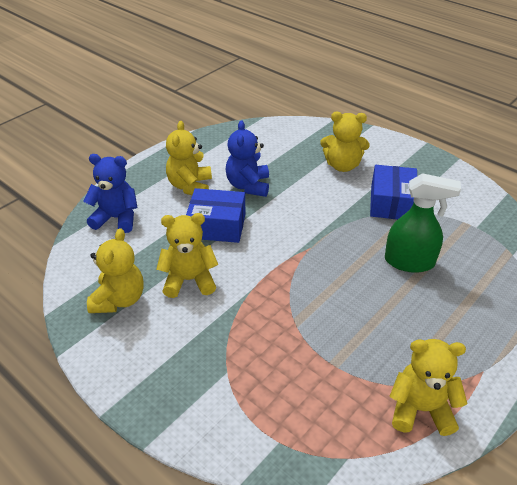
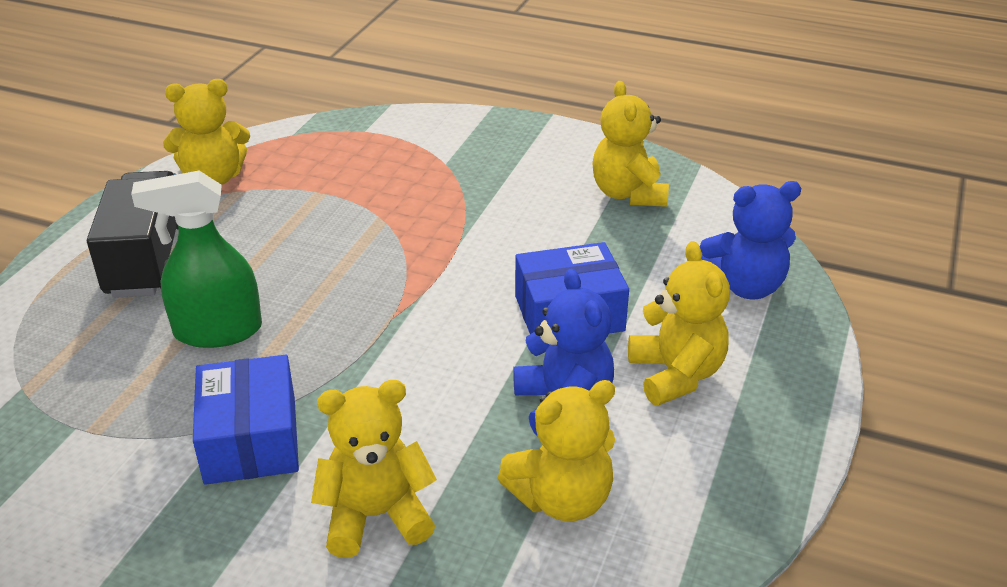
camera: 160 degrees right, 5 degrees down
(189, 280) = (554, 232): yellow teddy bear -> yellow teddy bear (562, 499)
(461, 328) = (148, 259): none -> black truck

